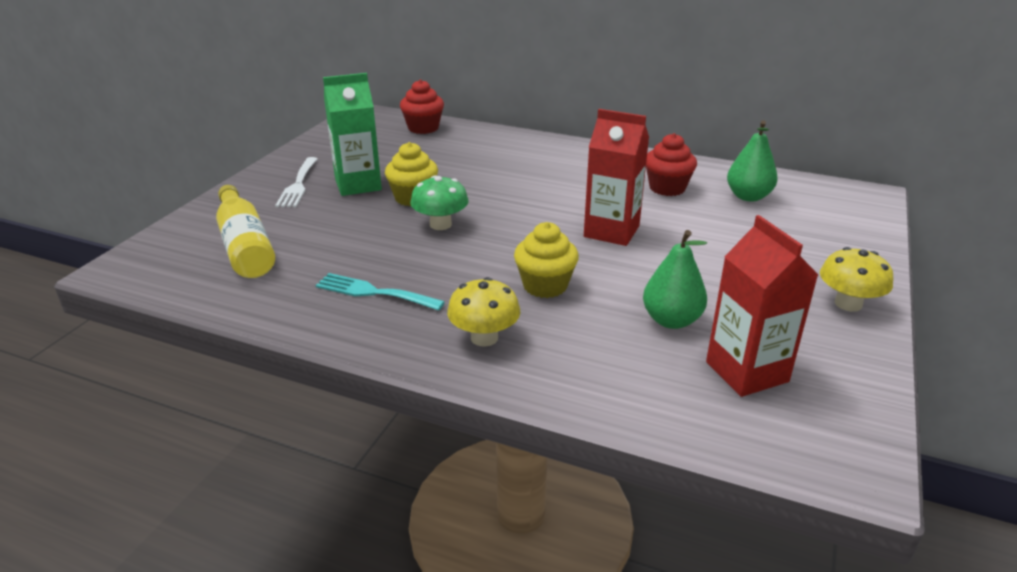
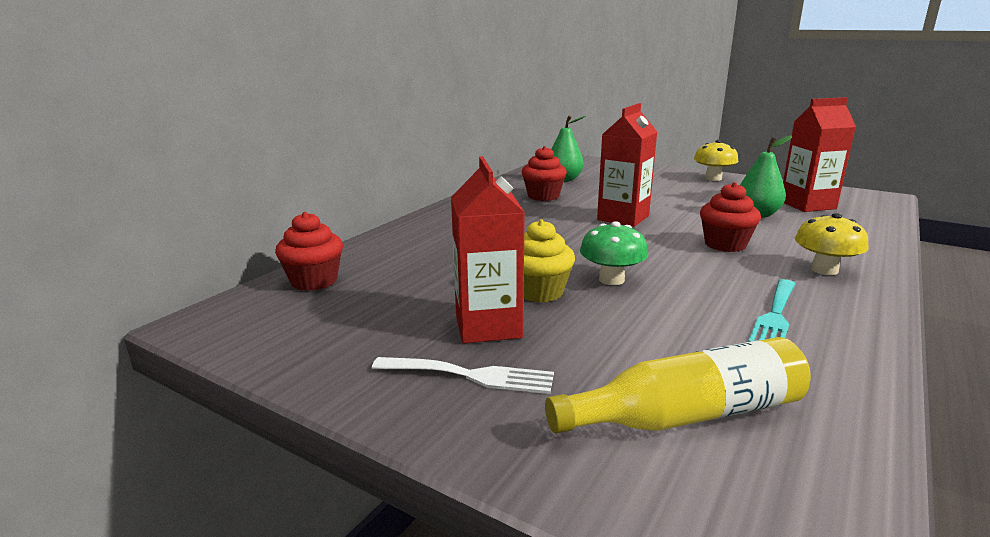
camera: 80 degrees left, 10 degrees down
(358, 184) = (488, 326): green carton -> red carton
(545, 285) = (725, 244): yellow cupcake -> red cupcake

